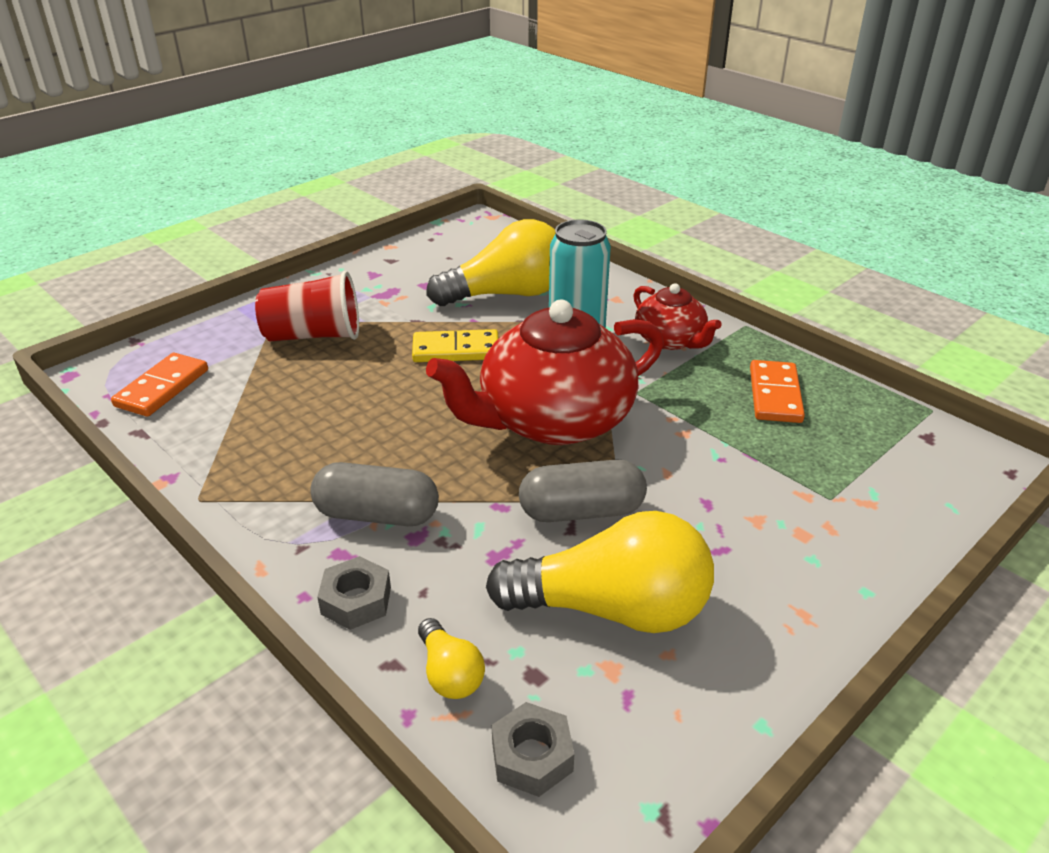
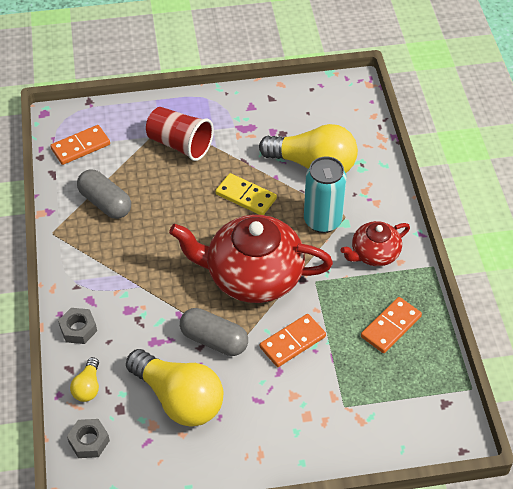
camera: 35 degrees right, 15 degrees up
(377, 514) = (121, 287): grey capsule -> grey capsule (105, 203)
(670, 340) = (374, 254): red teapot -> red teapot turned 60 degrees clockwise
(685, 463) = (292, 342): none -> orange domino

